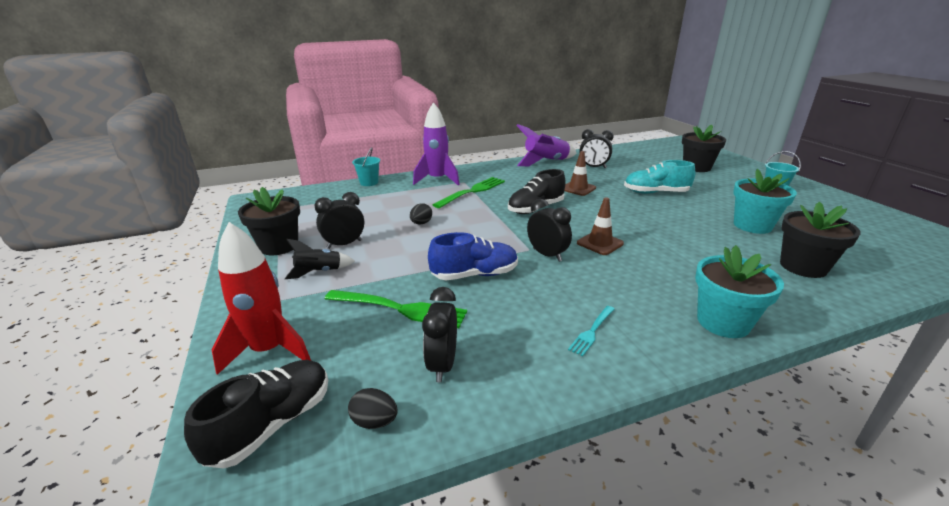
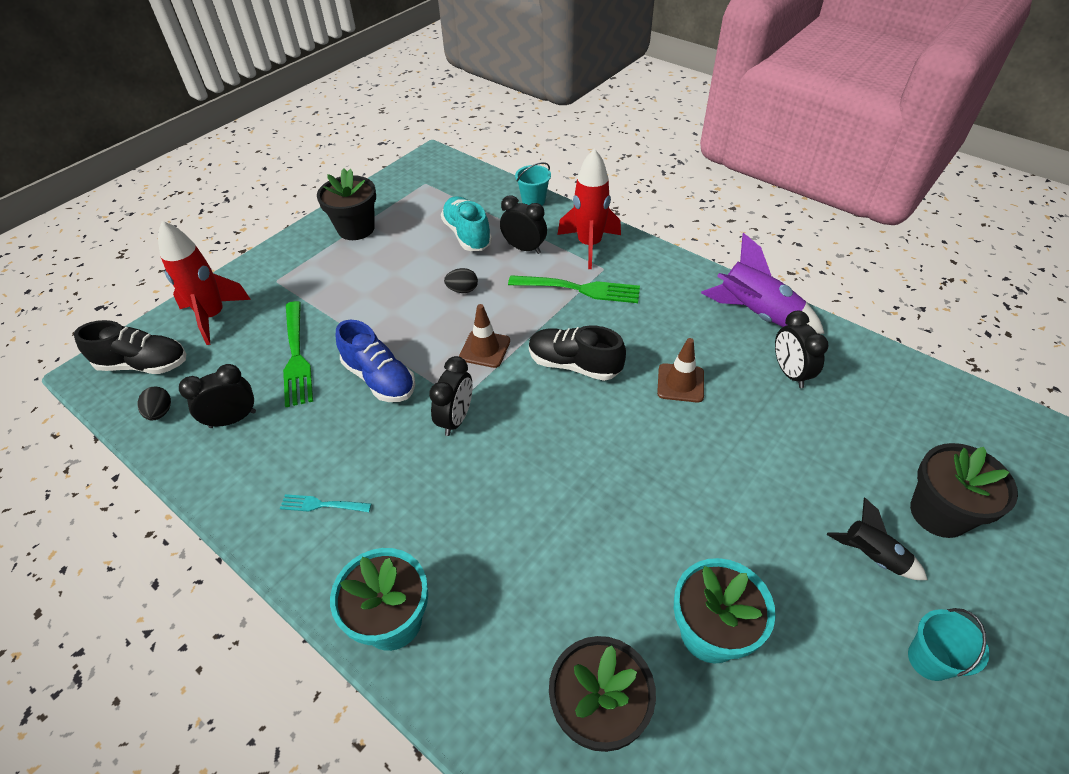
camera: 60 degrees right, 20 degrees up
(319, 272) = (327, 277): black rocket -> black rocket (871, 556)
(344, 244) = (384, 264): black clock -> black clock (524, 248)
(437, 180) = (589, 245): purple rocket -> red rocket
(600, 243) = (517, 458): brown traffic cone -> brown traffic cone (485, 349)
(655, 193) = (746, 478): turquoise shoe -> turquoise shoe (467, 235)

